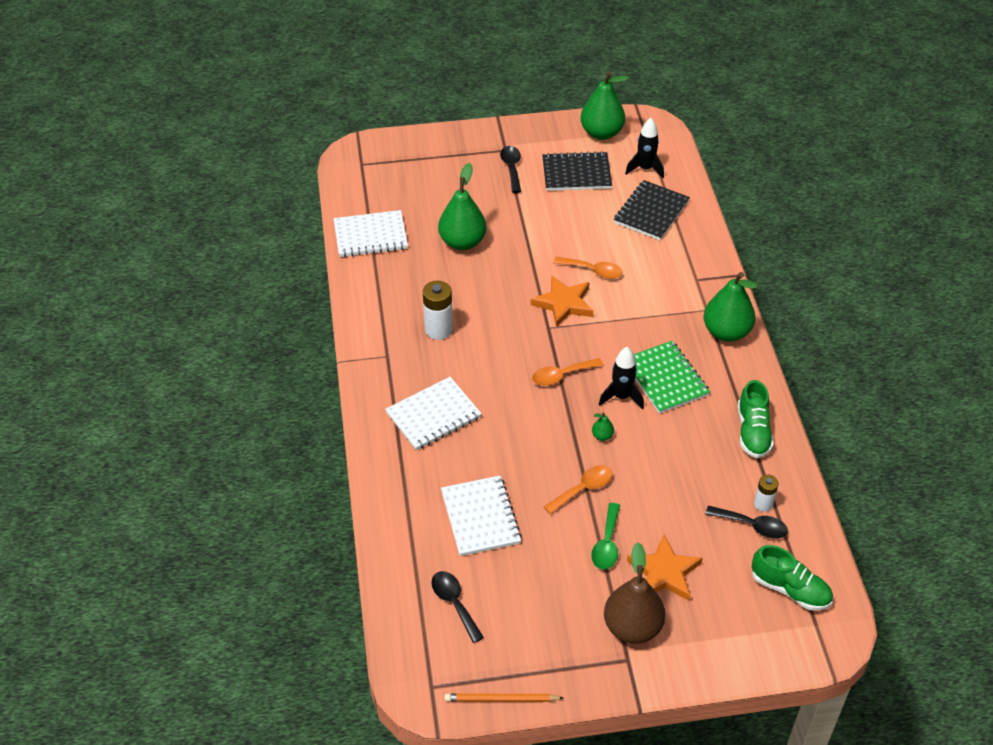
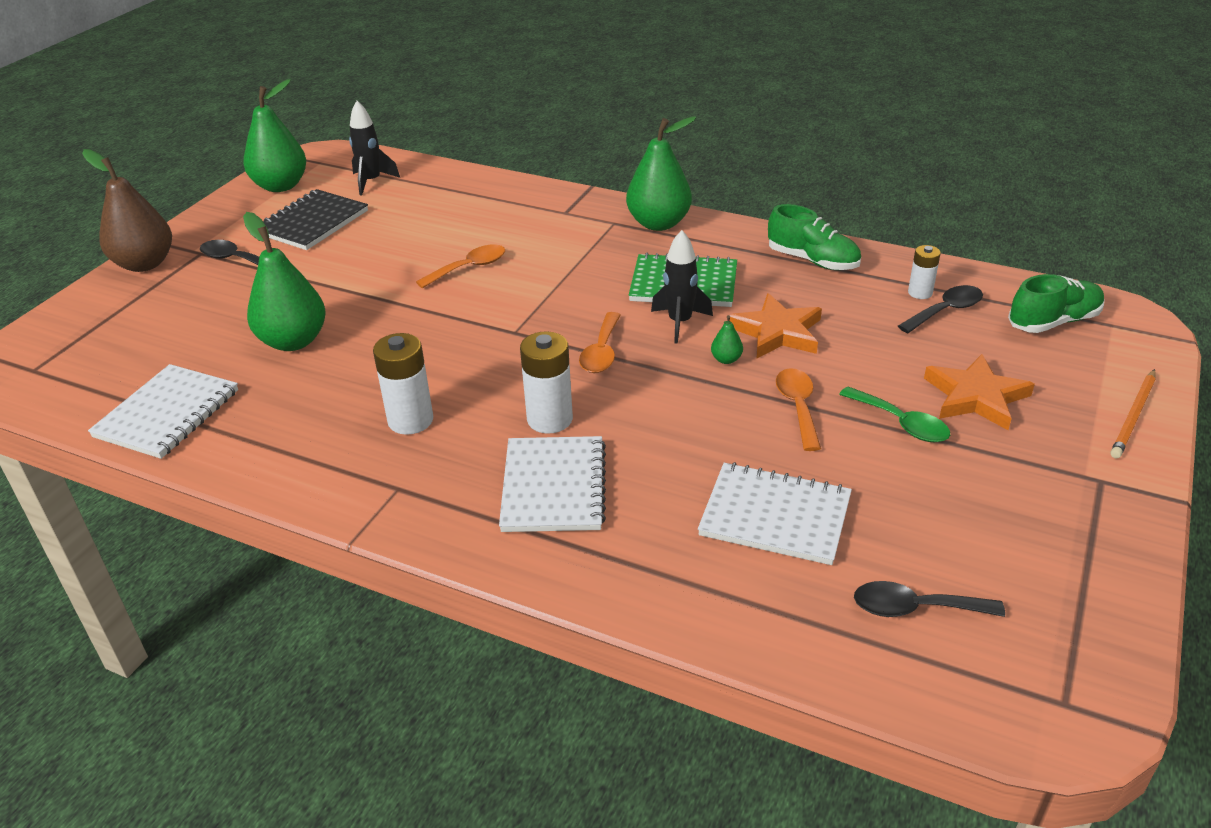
camera: 55 degrees left, 10 degrees down
(484, 385) = (550, 419): none -> white battery
(501, 699) = (1122, 631): orange pencil -> orange pencil (1133, 416)
(563, 303) = (492, 306): orange star -> orange star (777, 332)
(632, 627) = (1049, 455): brown pear -> brown pear (145, 264)
(651, 212) = (436, 201): black notebook -> none

